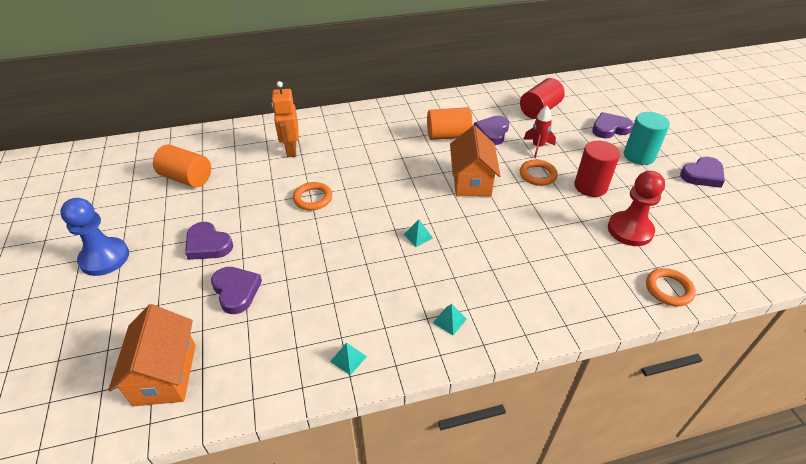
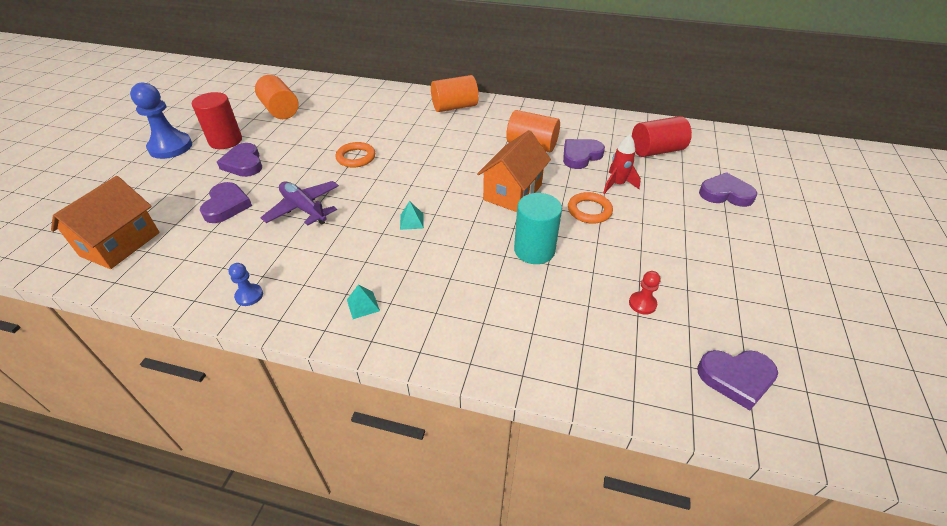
camera: 30 degrees right, 0 degrees up
(291, 150) = (378, 114): orange robot -> none
(314, 263) = (304, 208): none -> purple plane
(348, 359) = (249, 296): turquoise pyramid -> blue pawn
(353, 121) = (454, 107): none -> orange cylinder
(590, 186) = (639, 243): red cylinder -> red cylinder (225, 141)
(630, 230) = (642, 304): red pawn -> red pawn, size x0.48
(639, 156) = (735, 233): turquoise cylinder -> turquoise cylinder (534, 250)
(668, 289) = (627, 384): orange ring -> none
(702, 175) = (804, 283): purple heart -> purple heart (736, 378)

